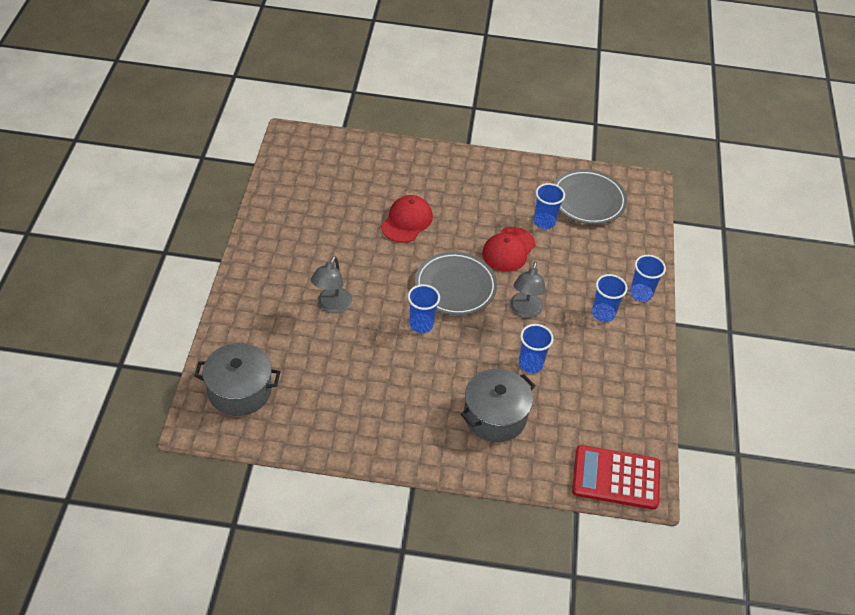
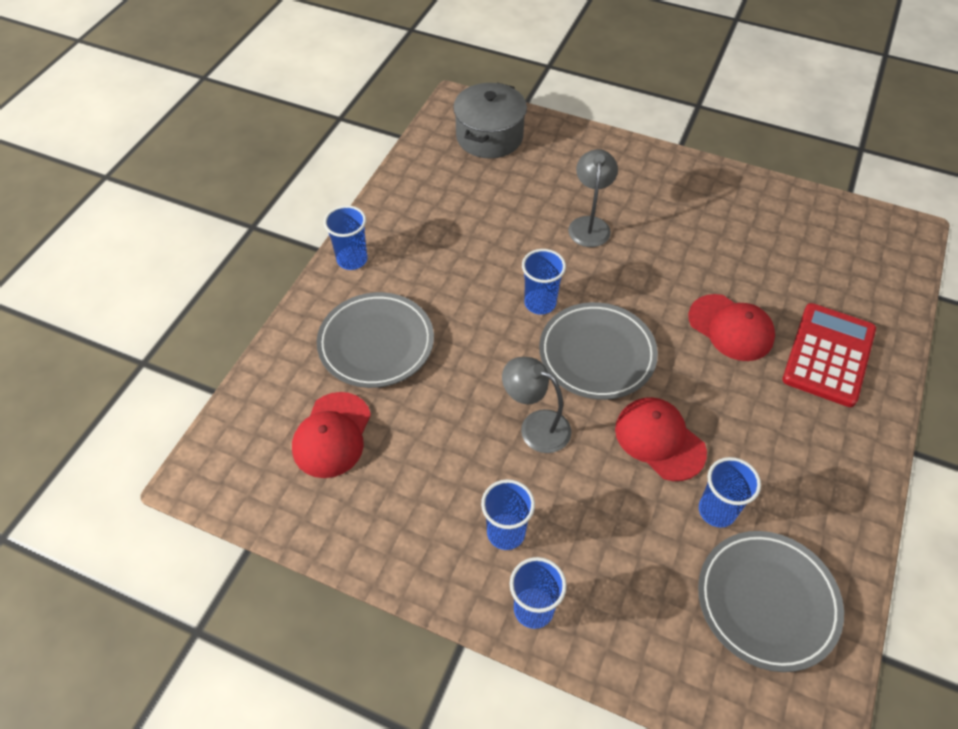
camera: 110 degrees right, 5 degrees up
(332, 306) = (589, 224): grey lamp -> grey lamp turned 60 degrees clockwise
(495, 416) = (376, 344): grey pot -> grey plate
(530, 364) = (442, 405): blue cup -> blue cup (352, 259)
(580, 421) = (332, 435): none -> red cap
(616, 478) = (234, 447): red calculator -> red calculator (828, 355)

